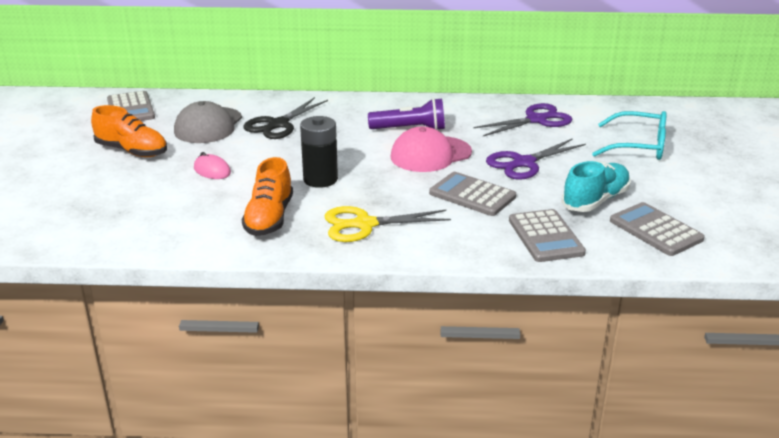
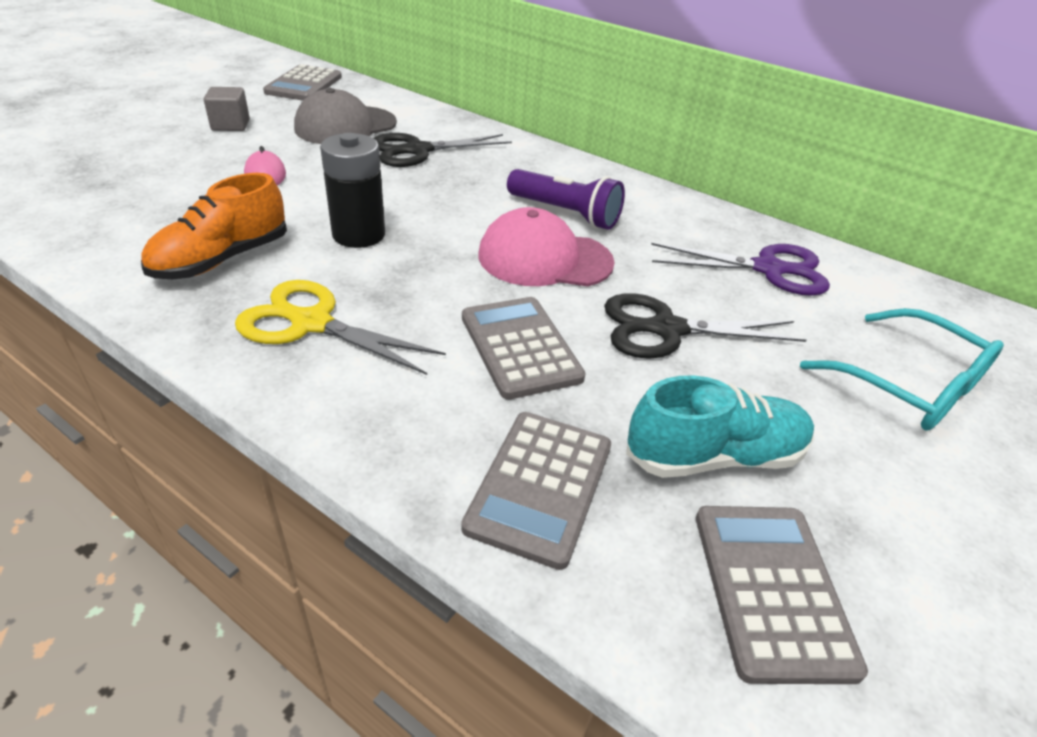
camera: 30 degrees right, 10 degrees up
(132, 151) = (230, 125): orange shoe -> grey cube
(524, 163) = (667, 329): purple scissors -> black scissors

